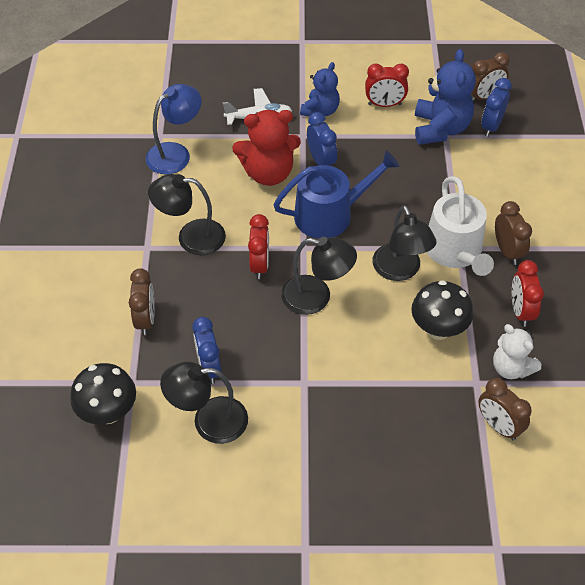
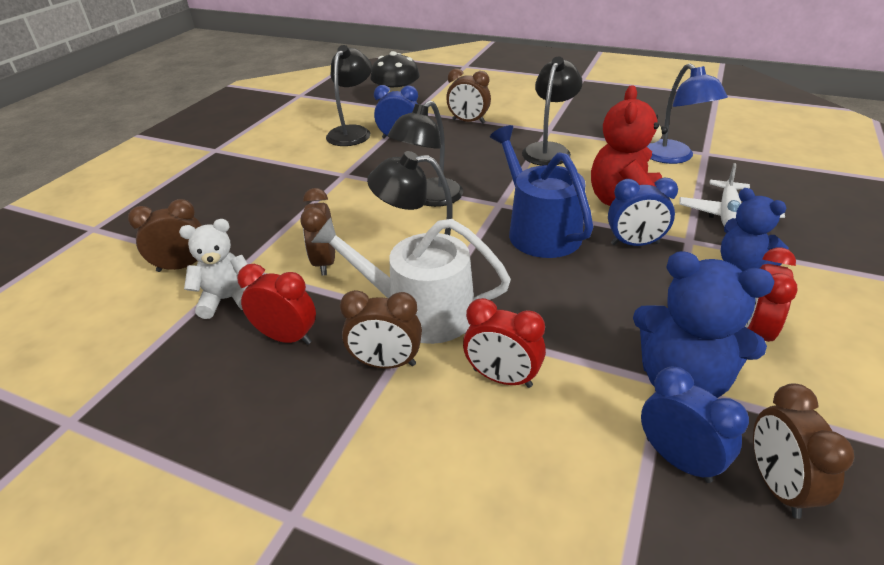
camera: 115 degrees right, 15 degrees down
(260, 265) = (492, 177): red clock -> red clock (502, 378)
(330, 214) = (539, 230): blue watering can -> blue watering can turned 150 degrees clockwise
(438, 329) = (325, 262): black mushroom -> brown clock

